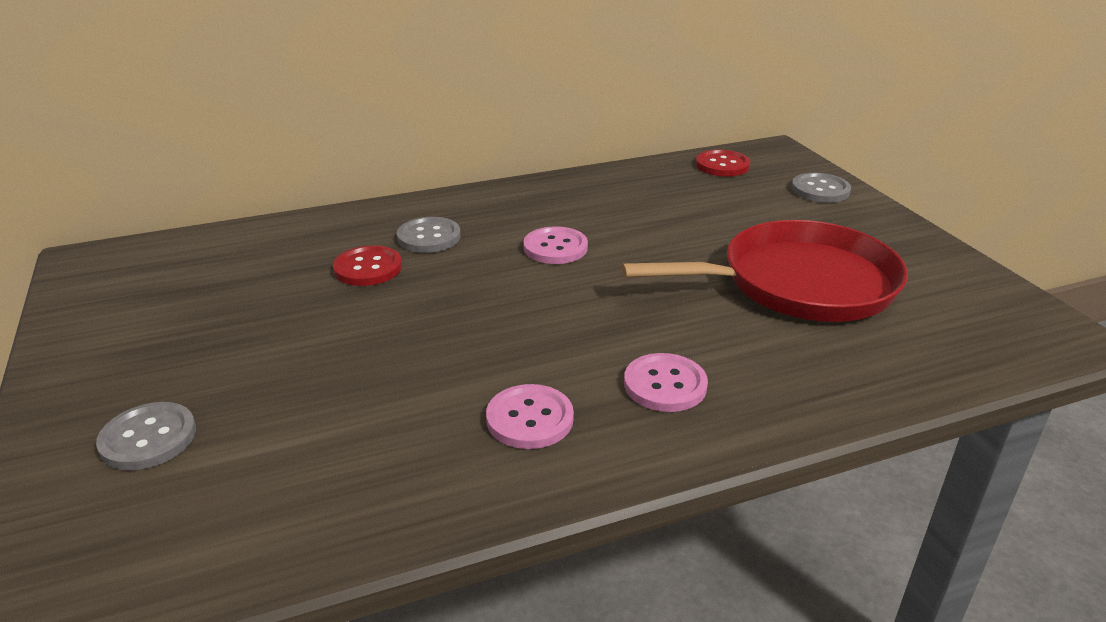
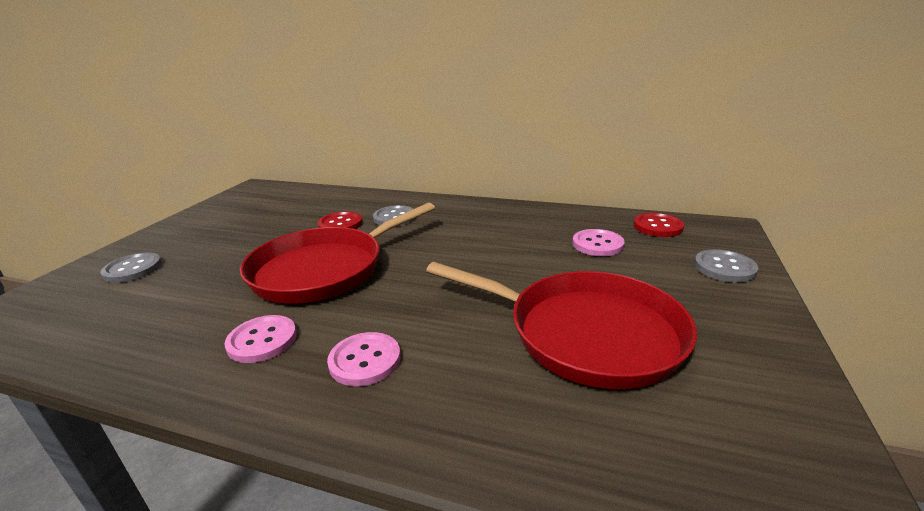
camera: 40 degrees right, 5 degrees down
(456, 326) = (324, 269): none -> red pan
(555, 248) = (450, 245): pink button -> pink button (597, 244)

